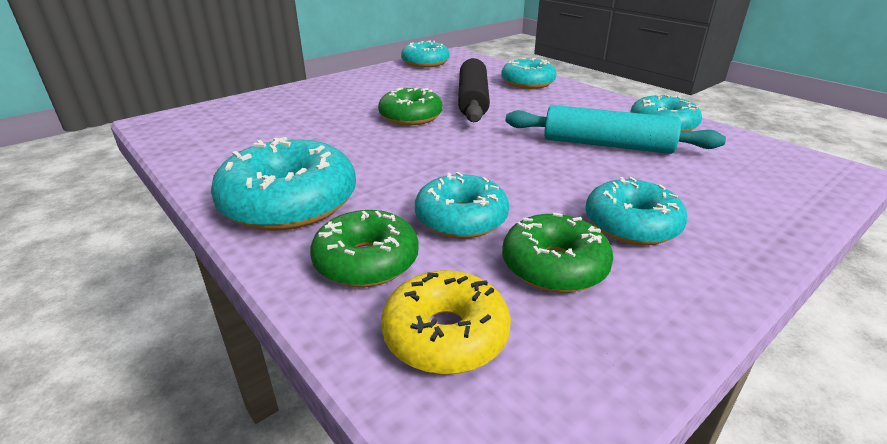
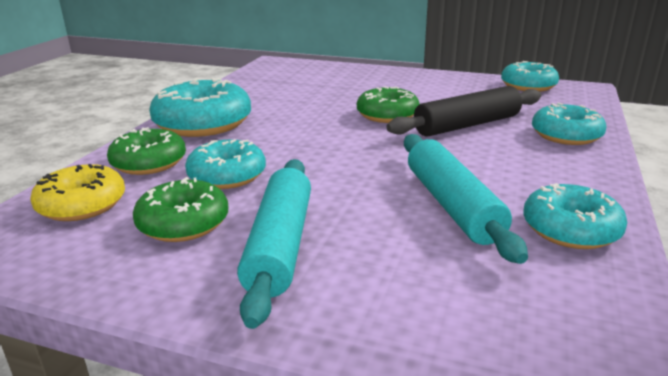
camera: 60 degrees right, 5 degrees down
(631, 224) = (280, 245): turquoise donut -> turquoise rolling pin

